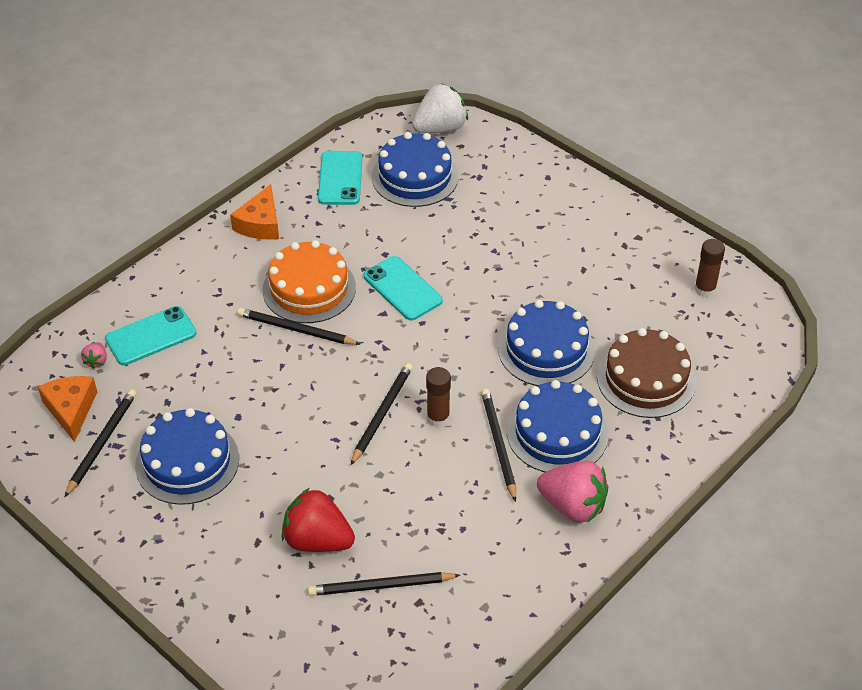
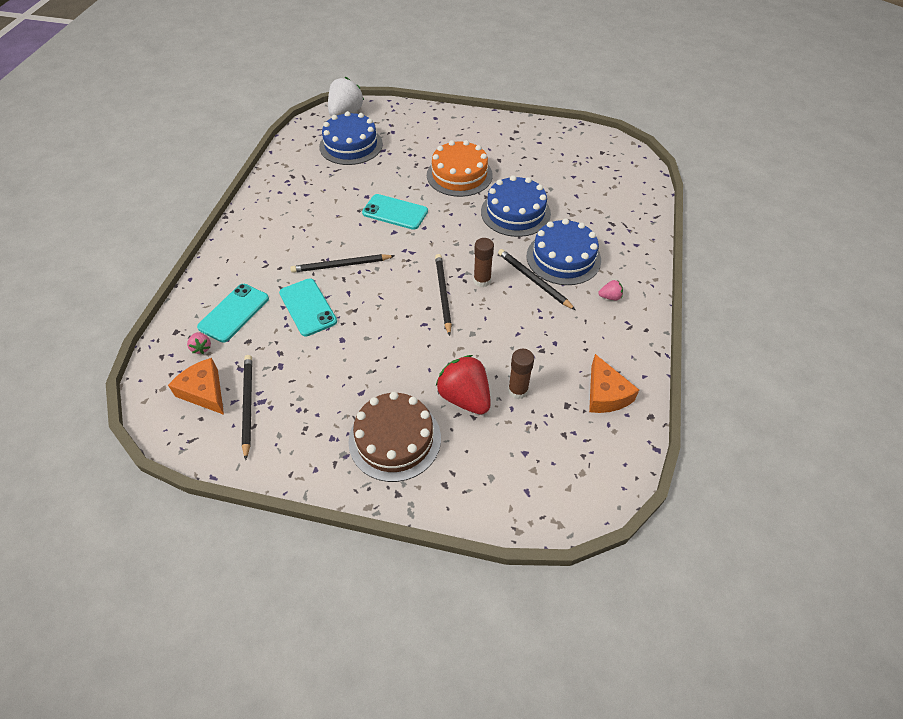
camera: 30 degrees left, 5 degrees up
(187, 462) = (326, 388): blue cake -> none
(260, 224) = (264, 209): orange cheese -> orange cheese (605, 394)
(309, 288) = (330, 236): orange cake -> orange cake (459, 175)
(317, 540) = (465, 397): red strawberry -> red strawberry turned 60 degrees clockwise
(340, 178) = (301, 163): turquoise phone -> turquoise phone (308, 307)
(381, 586) = (533, 407): black pencil -> none
(573, 506) = (610, 297): pink strawberry -> pink strawberry, size x0.45
(646, 379) = (588, 205): brown cake -> brown cake (395, 439)
(705, 289) = (577, 145): brown glue stick -> brown glue stick (518, 390)

